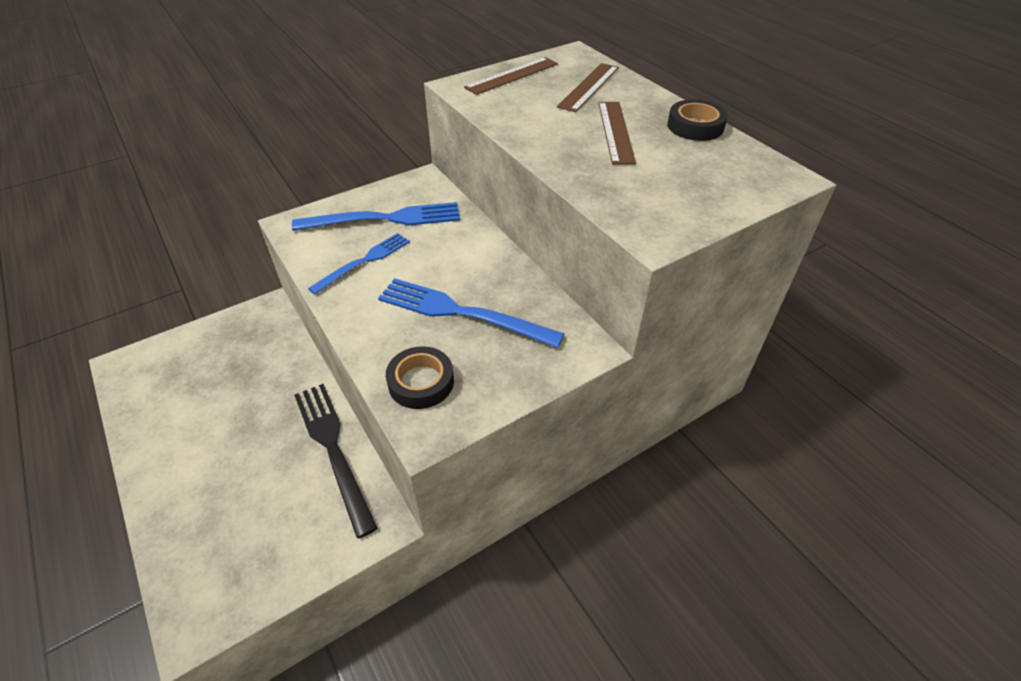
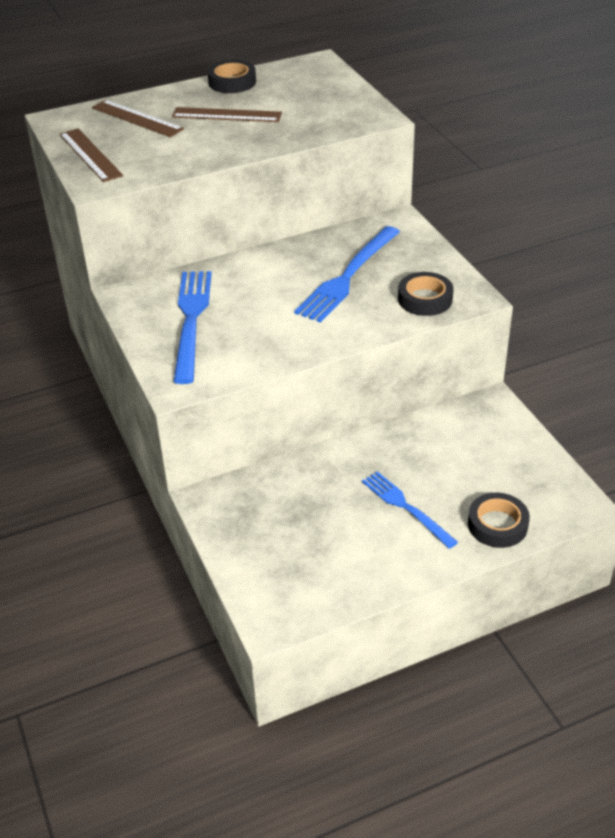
camera: 80 degrees left, 5 degrees down
(184, 532) = (497, 525): none -> black tape
(333, 449) = (416, 434): black fork -> none
(364, 261) = (260, 332): blue fork -> blue fork (406, 507)

